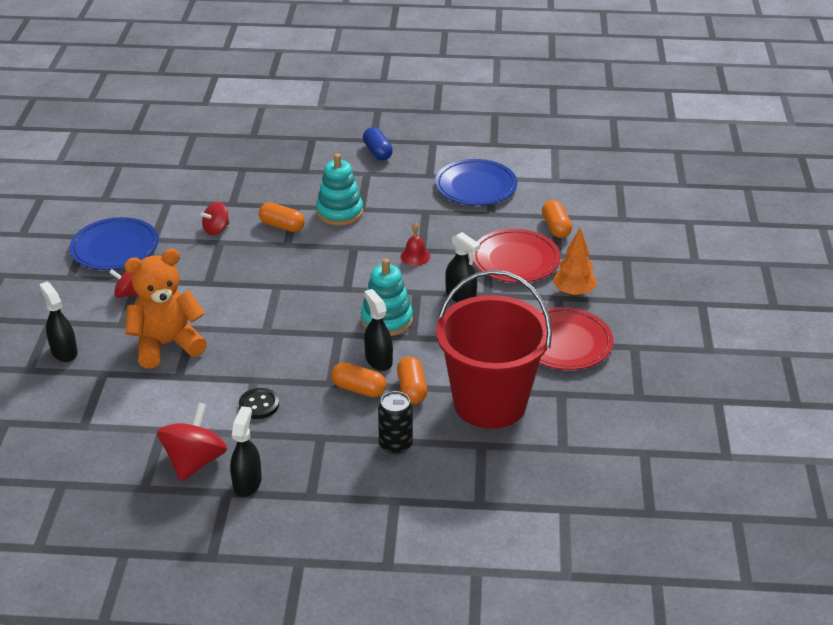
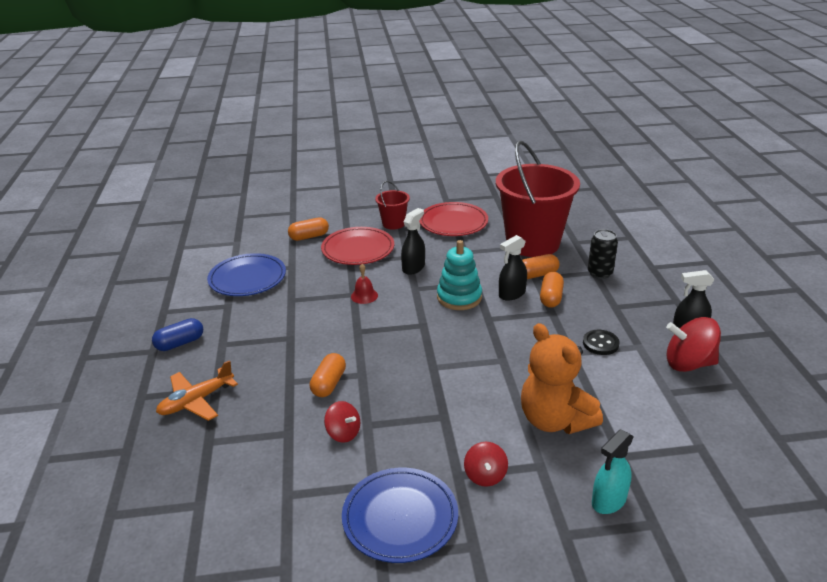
camera: 100 degrees left, 5 degrees down
(64, 352) = (608, 501): black spray bottle -> turquoise spray bottle
(293, 162) = (196, 401): none -> orange plane
(339, 212) = (298, 349): turquoise stacking toy -> none
(573, 293) = (393, 224): orange tree -> red bucket

